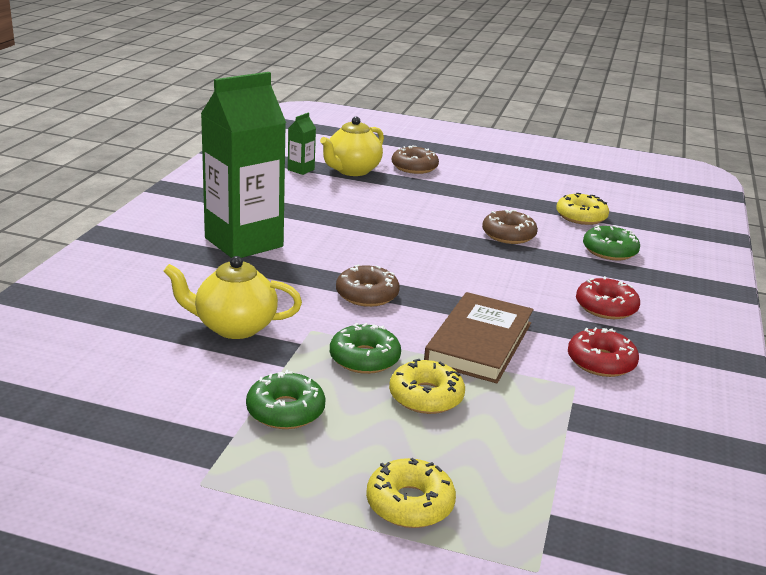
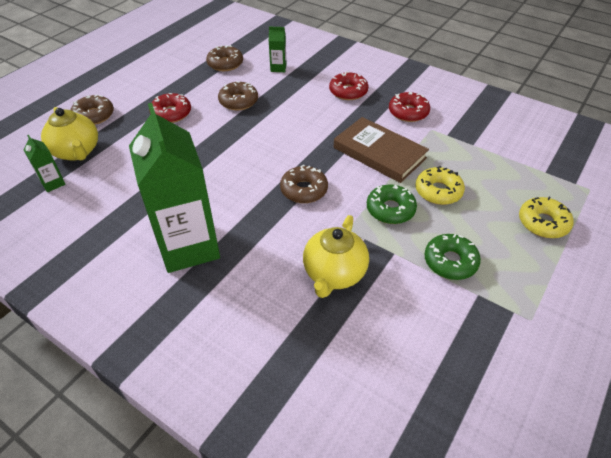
camera: 70 degrees left, 20 degrees up
(450, 202) = (171, 113): none -> red donut
(581, 217) = (225, 64): yellow donut -> brown donut
(609, 251) = (278, 68): green donut -> green carton

